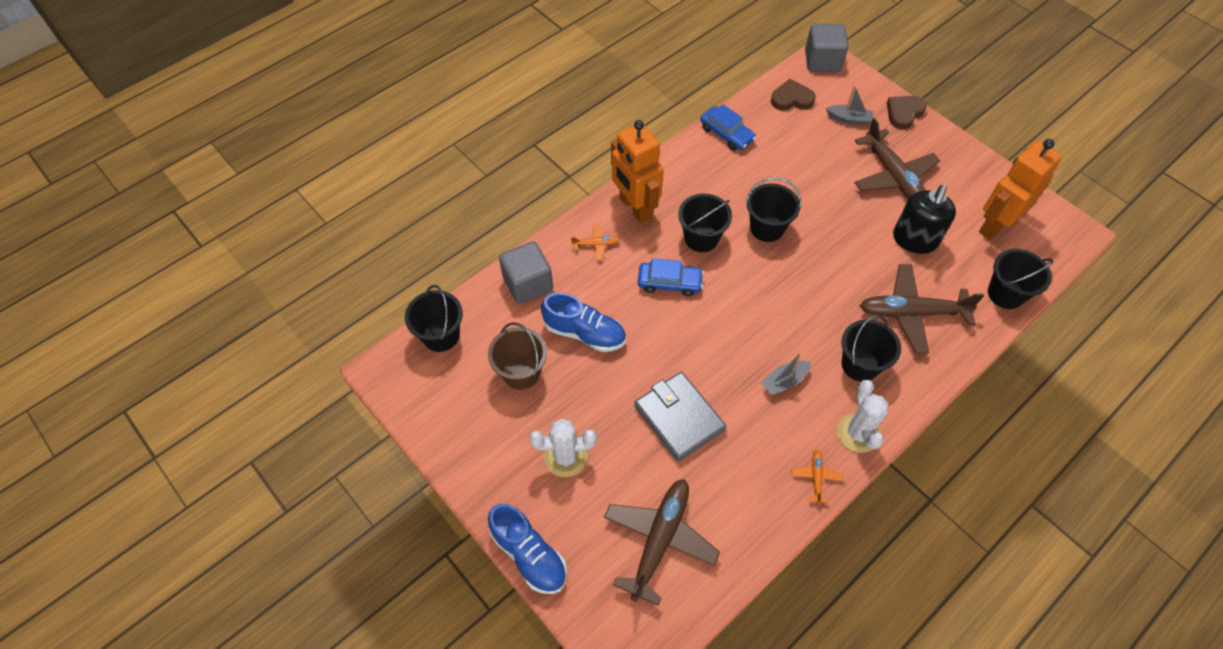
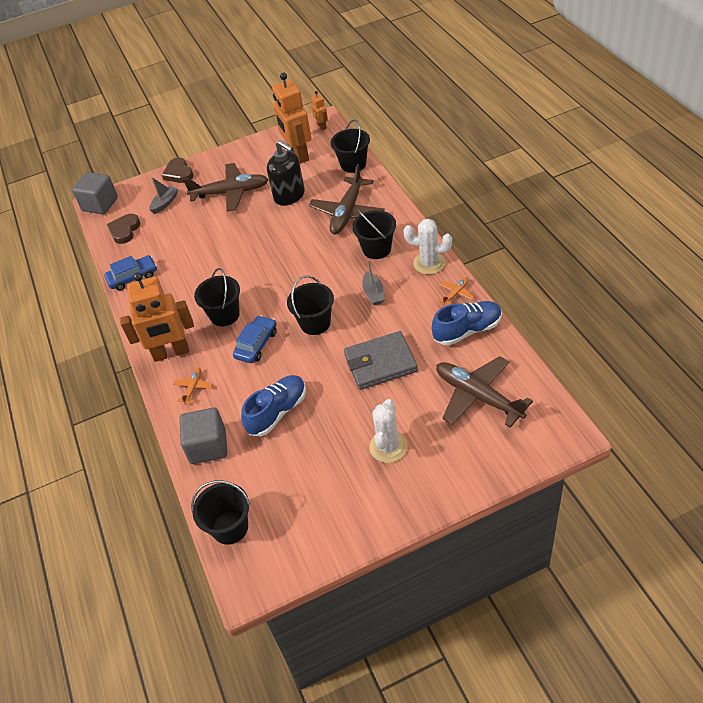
camera: 65 degrees left, 10 degrees down
(521, 372) = (296, 466): brown bucket -> none
(529, 554) = (467, 488): blue shoe -> blue shoe (467, 330)
(767, 228) = (237, 273): black bucket -> black bucket (315, 323)
(816, 478) = (455, 293): orange plane -> orange plane turned 105 degrees clockwise
(1064, 234) = (322, 126): none -> orange robot

